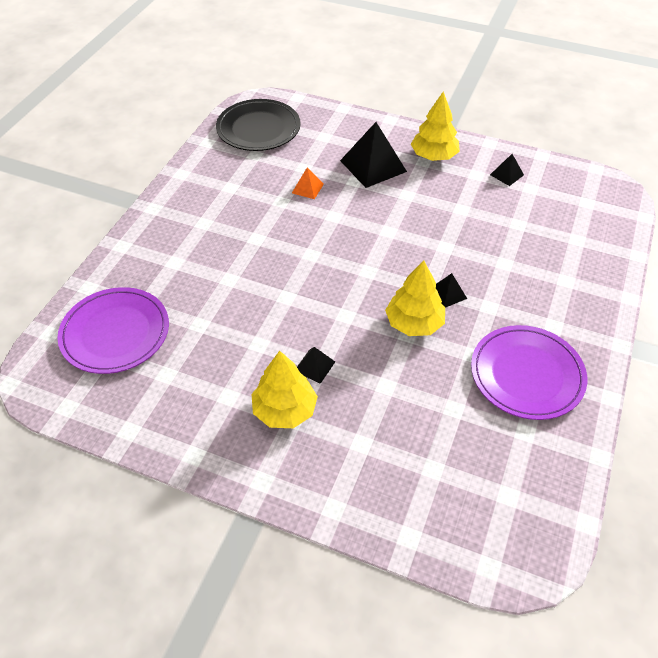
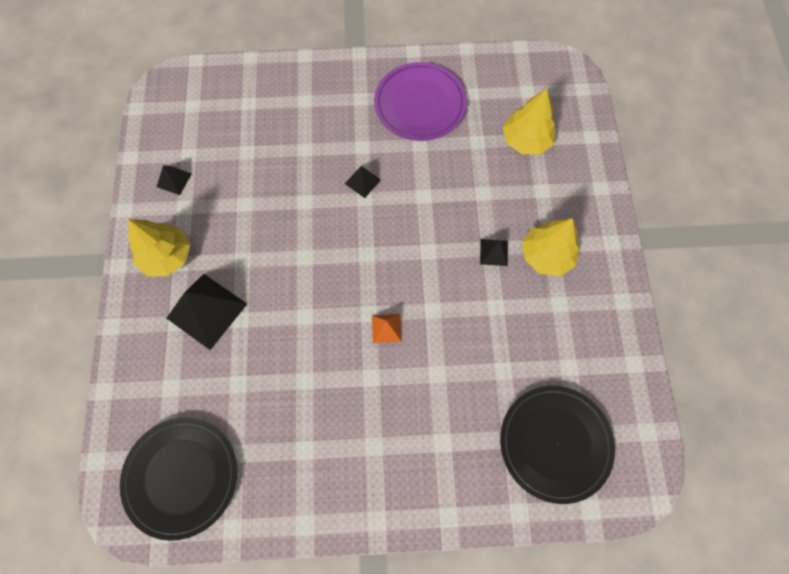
camera: 115 degrees left, 20 degrees up
(115, 333) = (555, 443): purple plate -> black plate
(307, 188) = (272, 363): orange pyramid -> orange pyramid (386, 328)
(414, 323) = (409, 195): yellow tree -> yellow tree (526, 140)

